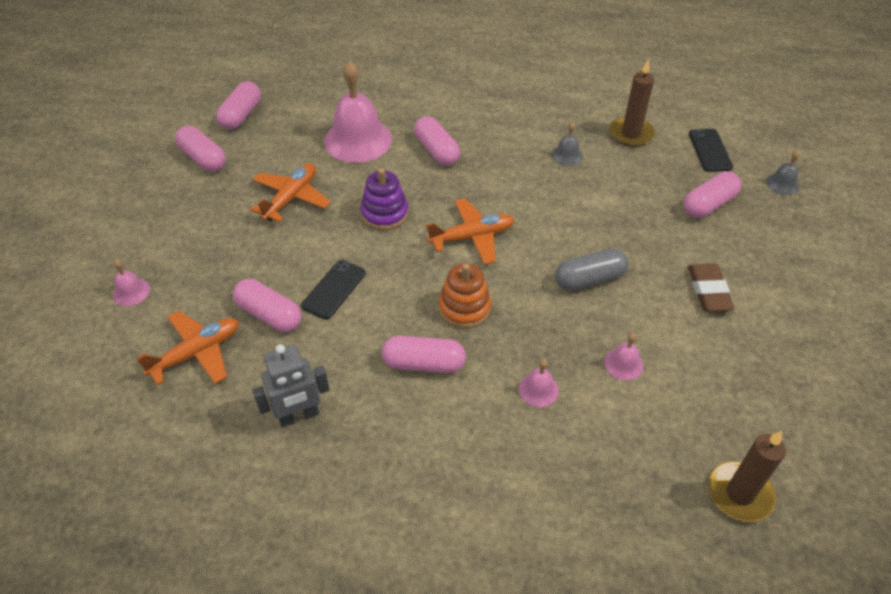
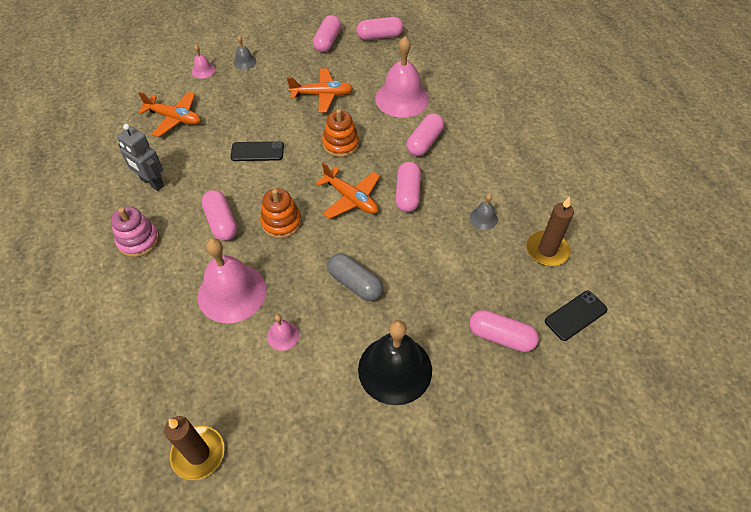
camera: 60 degrees right, 5 degrees up
(269, 315) = (220, 133): pink capsule -> pink capsule (407, 194)
(384, 213) = (341, 144): purple stacking toy -> orange stacking toy
(392, 462) = (138, 240): none -> pink stacking toy
(538, 390) = (232, 293): pink bell -> pink bell, size x2.23
(708, 291) = (395, 369): brown eraser -> black bell
(782, 184) = (577, 389): grey bell -> grey bell (244, 62)

